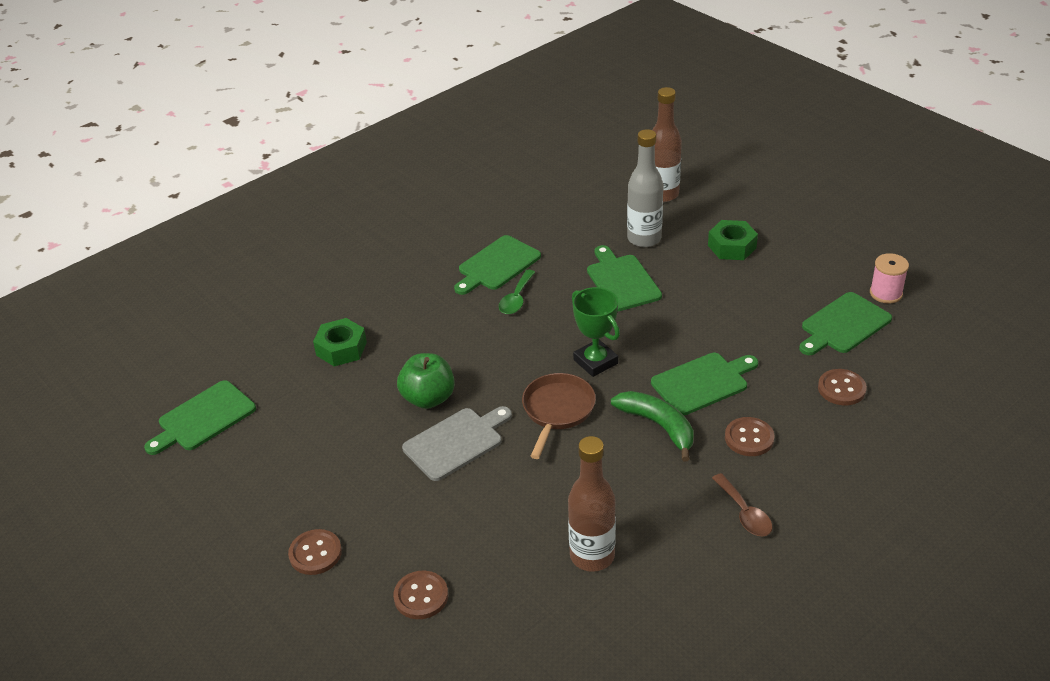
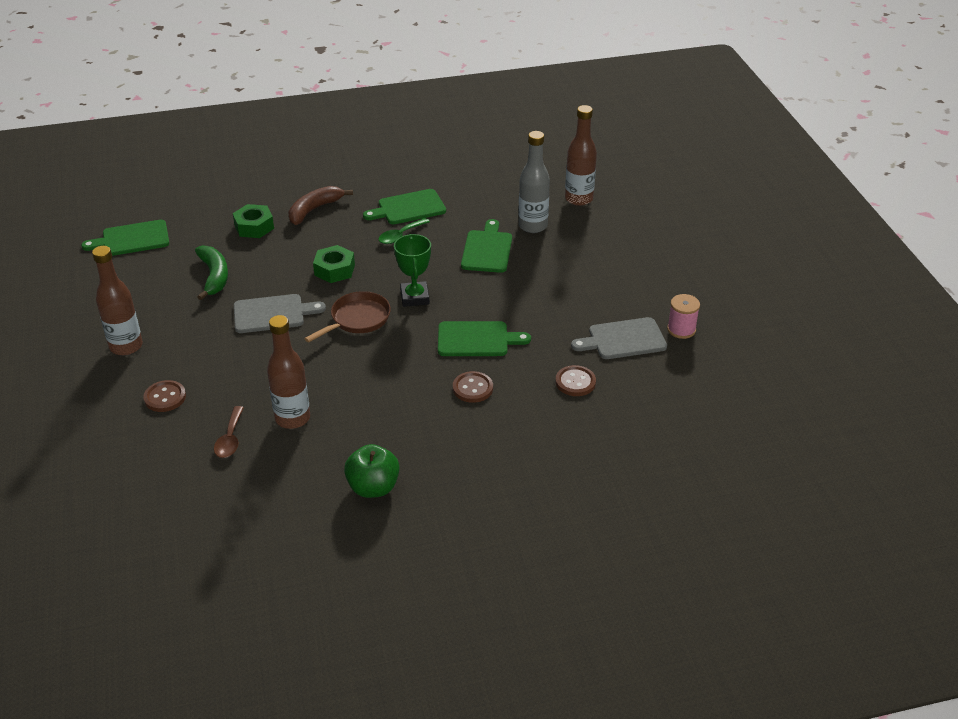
camera: 25 degrees right, 0 degrees up
(315, 553) = (126, 346): brown button -> brown bottle
(393, 304) = (314, 210): none -> brown banana
(428, 398) = (280, 279): green apple -> green apple (373, 487)
(658, 426) = (416, 356): green banana -> green banana (214, 276)
(732, 246) = (594, 254): green nut -> green nut (334, 270)
(744, 513) = (420, 434): brown spoon -> brown spoon (230, 439)
(843, 325) = (623, 339): green cutting board -> grey cutting board

